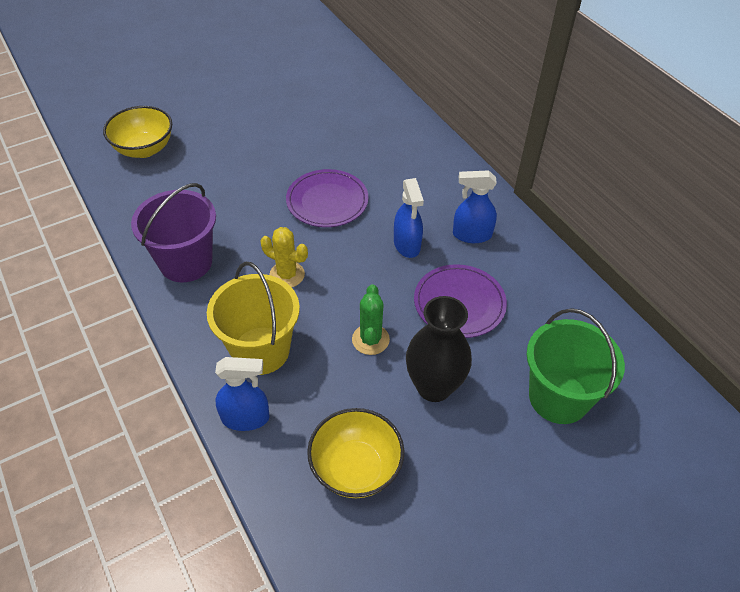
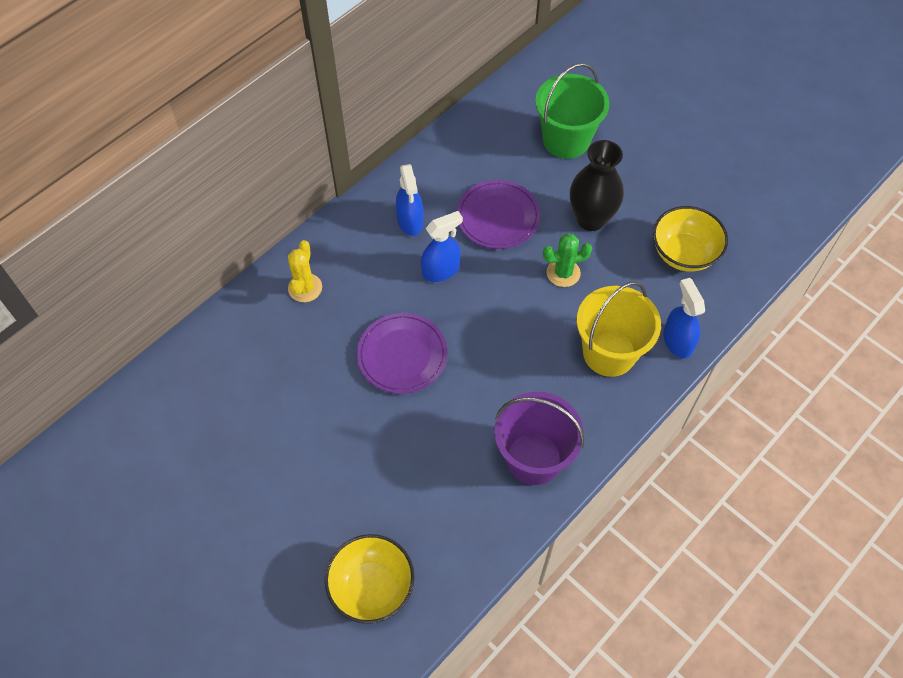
camera: 105 degrees left, 10 degrees up
(287, 275) = (515, 360): yellow cactus -> yellow cactus (305, 288)

